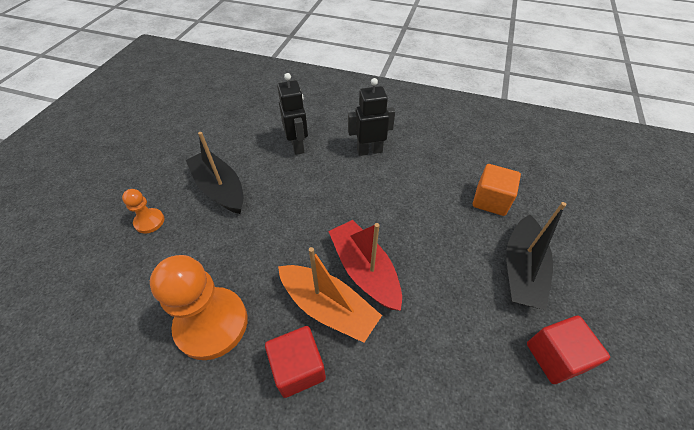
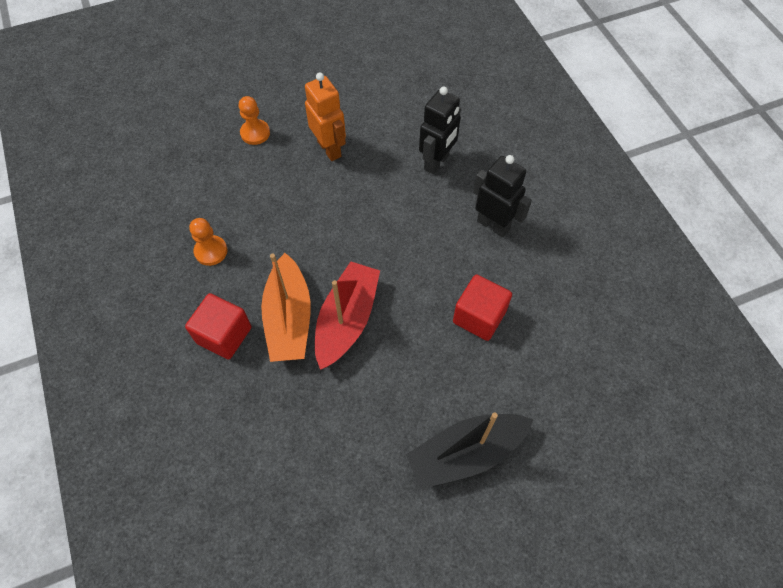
camera: 50 degrees right, 10 degrees up
(212, 324) = (211, 251): orange pawn -> orange pawn, size x0.48
(220, 189) = (329, 149): black boat -> orange robot
(490, 200) = (534, 377): orange cube -> none
(555, 356) = (391, 528): red cube -> red cube (479, 317)

